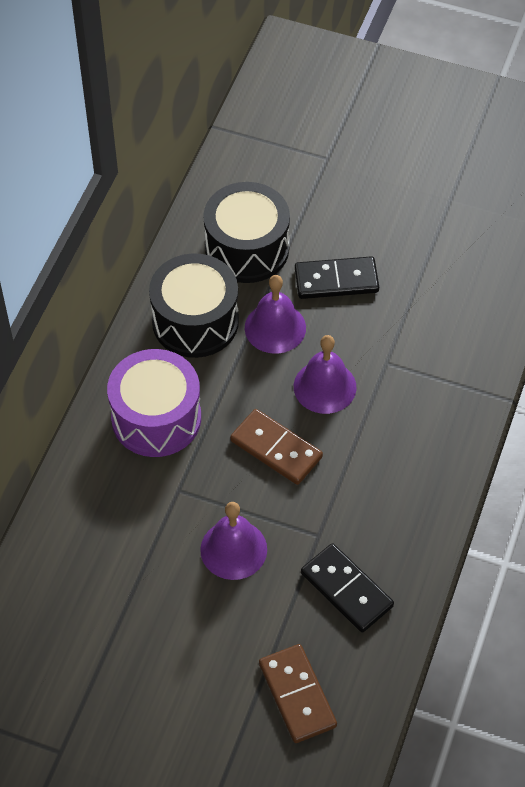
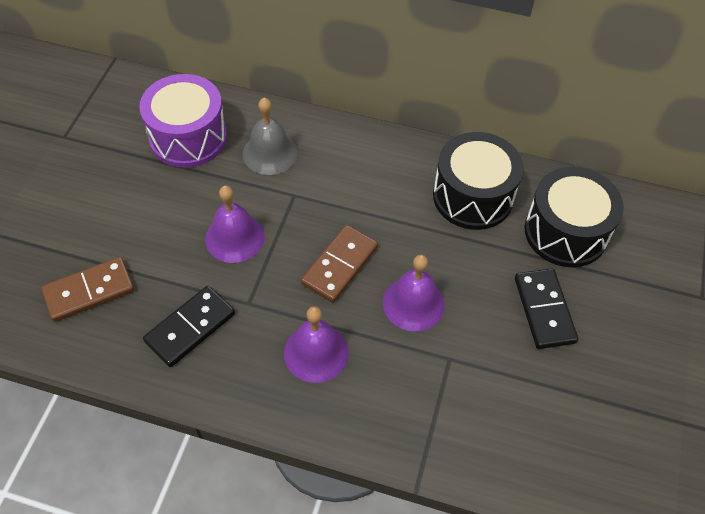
camera: 85 degrees right, 0 degrees up
(114, 513) = (270, 153): none -> grey bell
(156, 418) = (365, 175): purple drum -> purple drum (188, 137)
(275, 327) = (476, 259): purple bell -> purple bell (316, 352)

